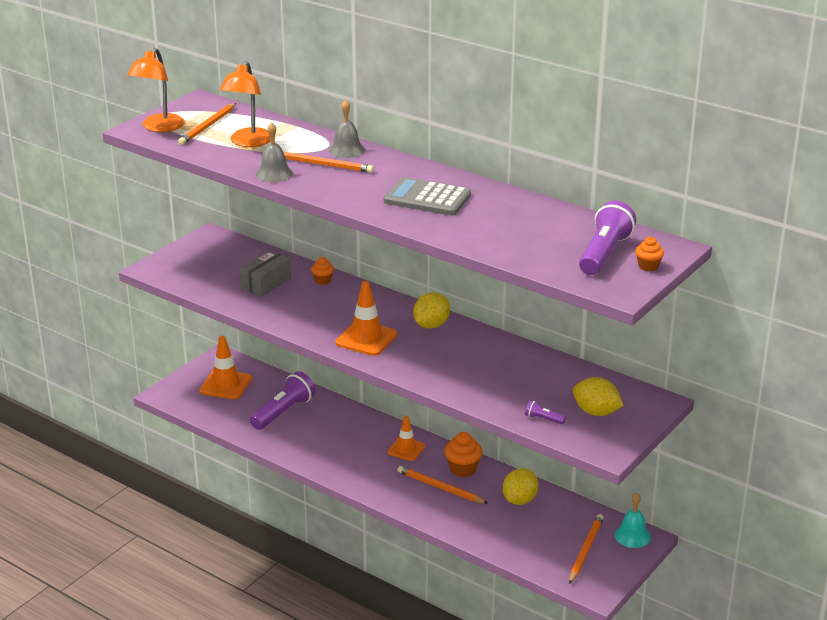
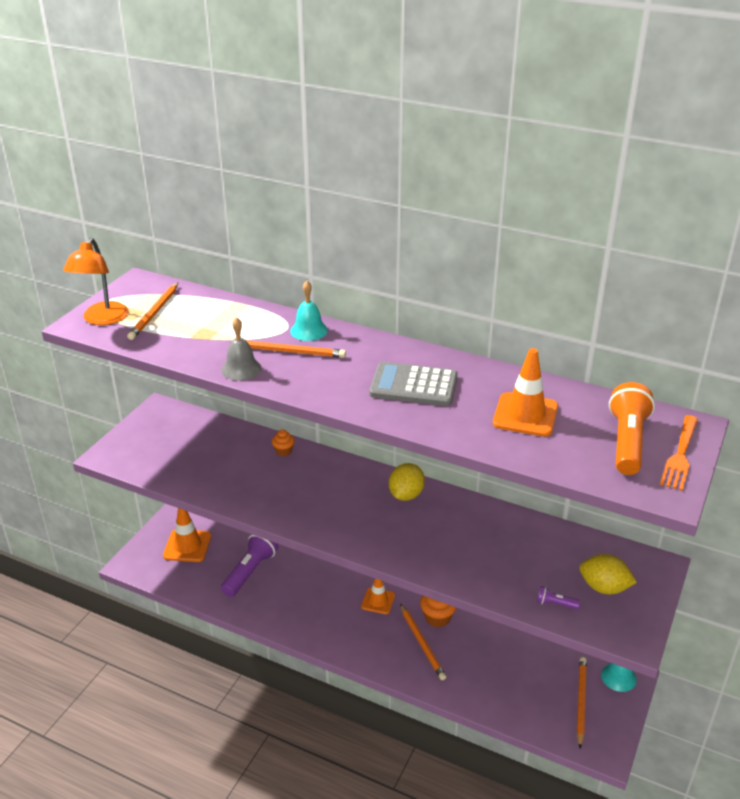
camera: 10 degrees left, 5 degrees up
(248, 142) = (202, 330): orange lamp -> none
(266, 283) = (228, 461): grey box -> none
(346, 150) = (309, 330): grey bell -> turquoise bell
(366, 339) = (346, 520): orange traffic cone -> orange traffic cone (525, 415)
(440, 488) = (422, 643): orange pencil -> orange pencil turned 135 degrees counterclockwise
(519, 500) = (501, 648): yellow lemon -> none
(604, 253) = (627, 442): purple flashlight -> orange flashlight
(648, 266) = (680, 454): orange cupcake -> orange fork

